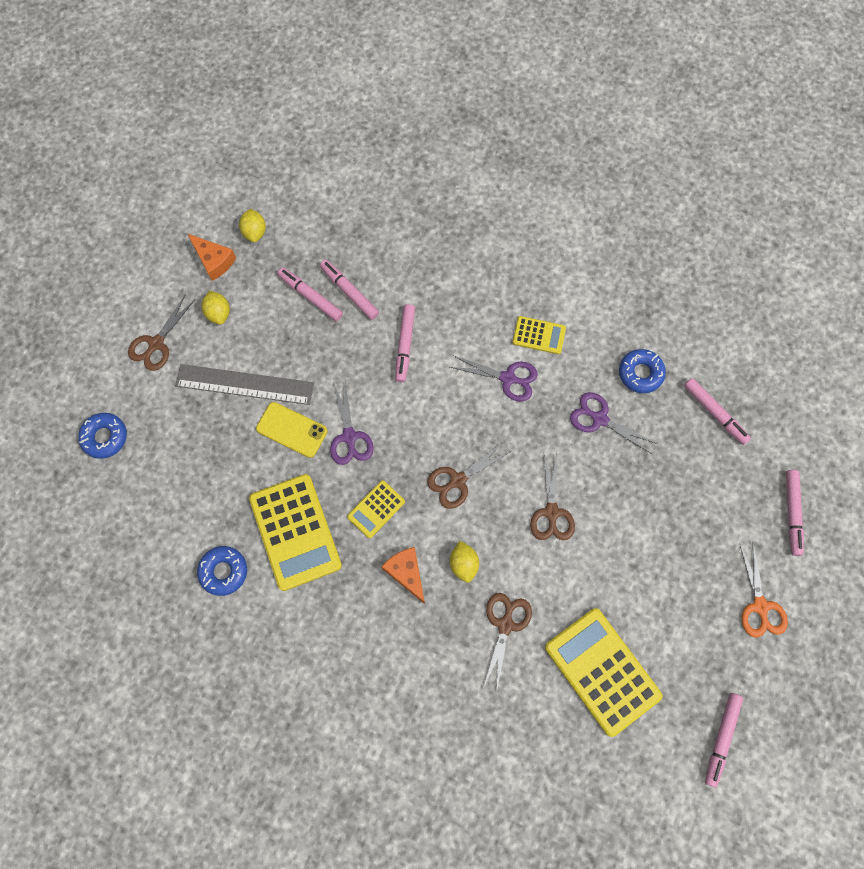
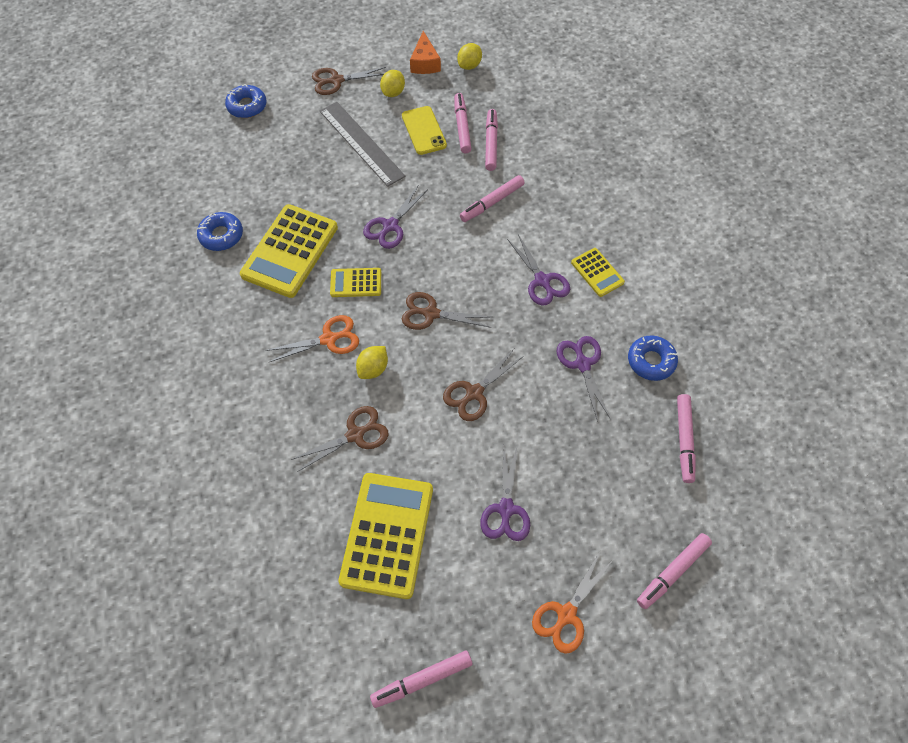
camera: 45 degrees right, 10 degrees down
(292, 430) = (359, 191): yellow phone -> yellow phone (424, 130)
(406, 573) = (329, 339): orange cheese -> orange scissors
(656, 575) = (506, 509): none -> purple scissors

